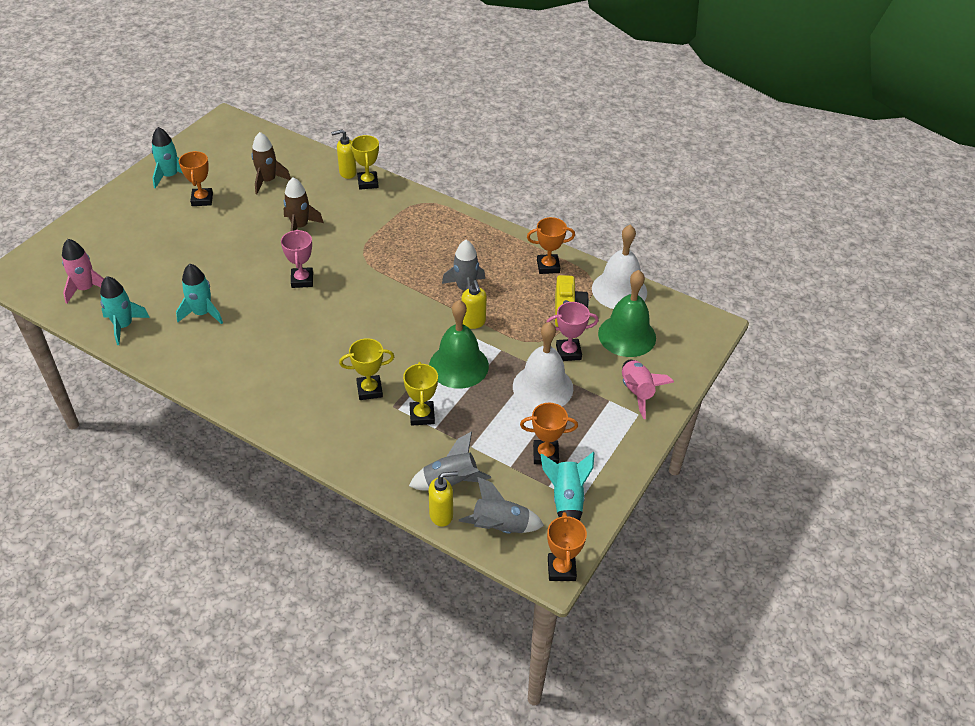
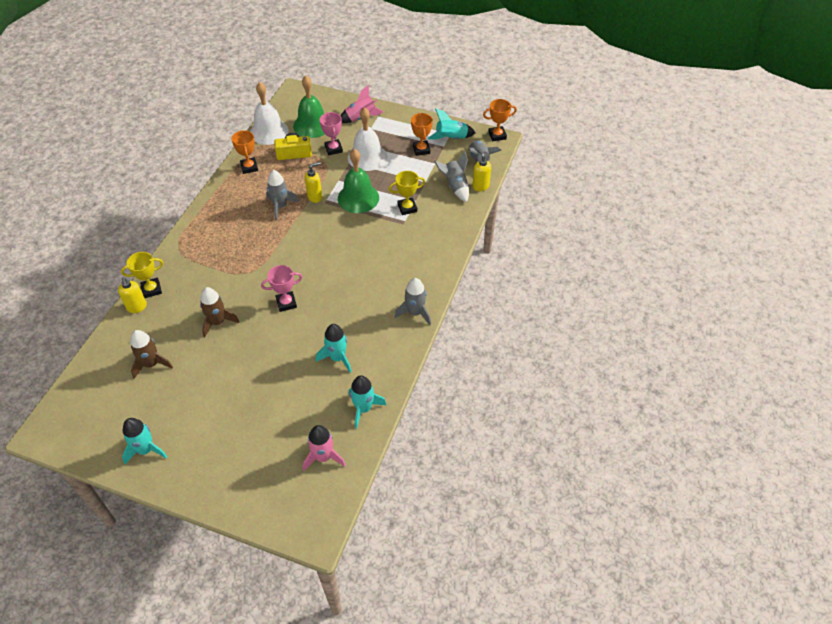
camera: 100 degrees left, 5 degrees up
(202, 199) = (183, 408): orange trophy -> none
(232, 392) = (415, 313): none -> grey rocket
(369, 390) = (392, 238): yellow trophy -> none

